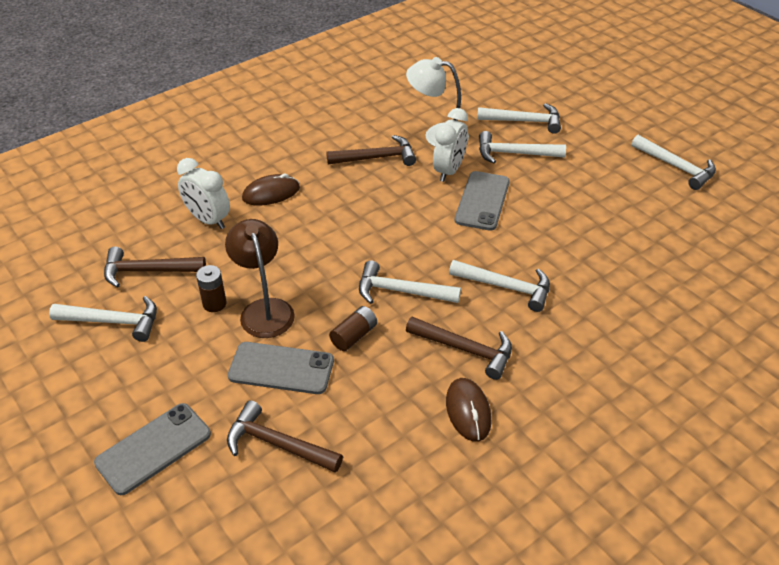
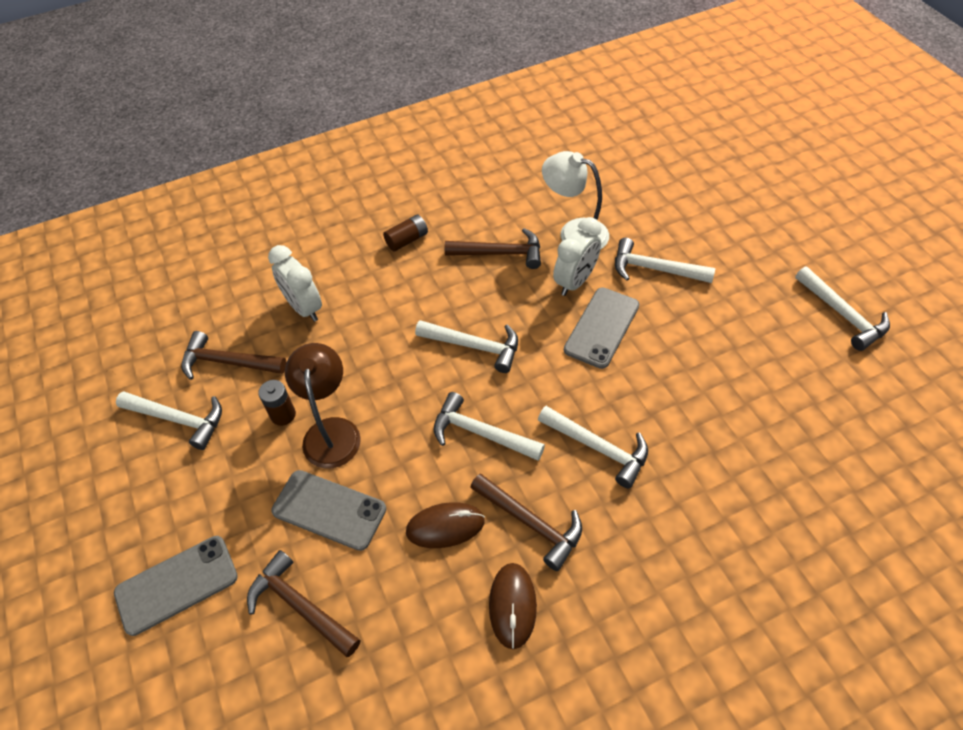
camera: 15 degrees right, 10 degrees up
(271, 193) = (376, 283): brown mouse -> brown mouse (445, 526)
(354, 336) = (415, 482): brown battery -> brown battery (407, 240)
(524, 121) = (678, 227): white hammer -> white hammer (475, 346)

